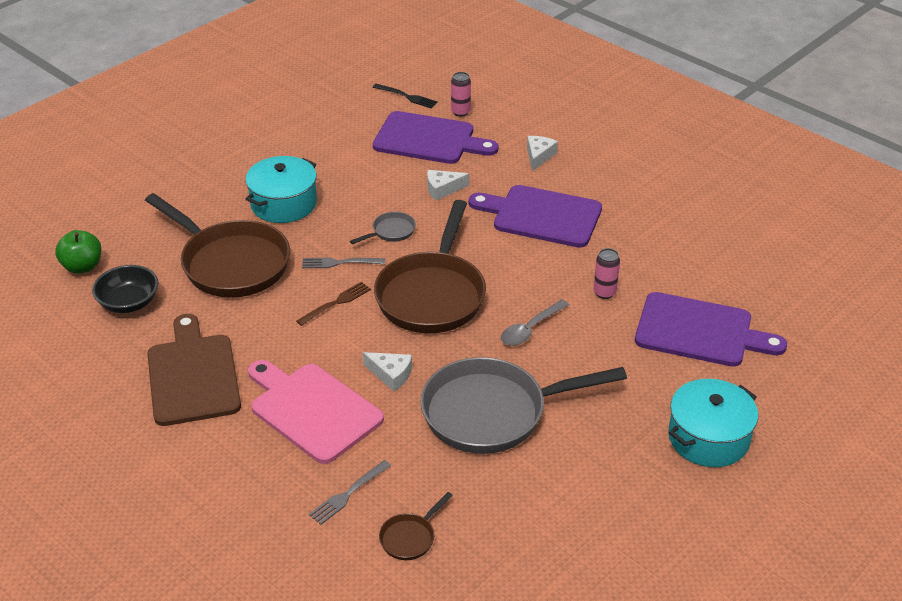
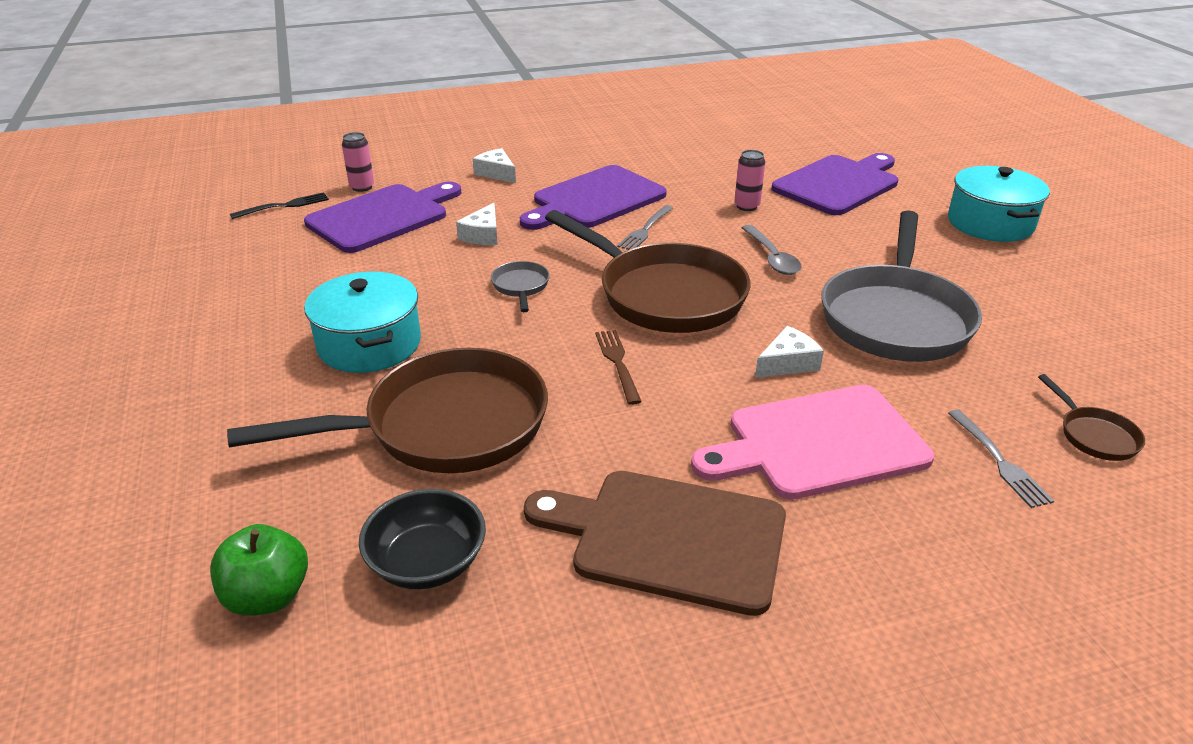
camera: 60 degrees left, 5 degrees down
(340, 263) = (541, 337): grey fork -> grey fork (645, 230)

